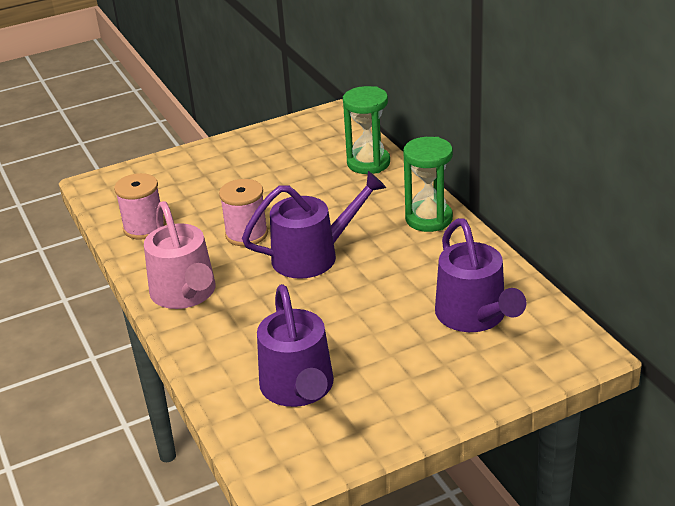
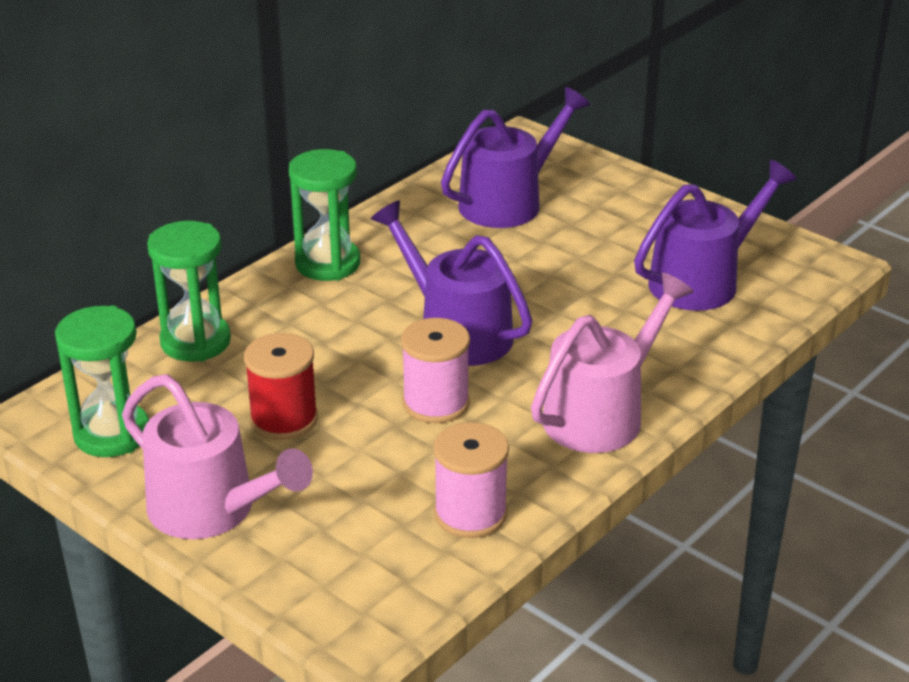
camera: 115 degrees left, 0 degrees up
(216, 154) = (211, 510): none -> pink watering can
(272, 182) = (284, 419): none -> red spool
(300, 133) = (112, 434): none -> green hourglass

